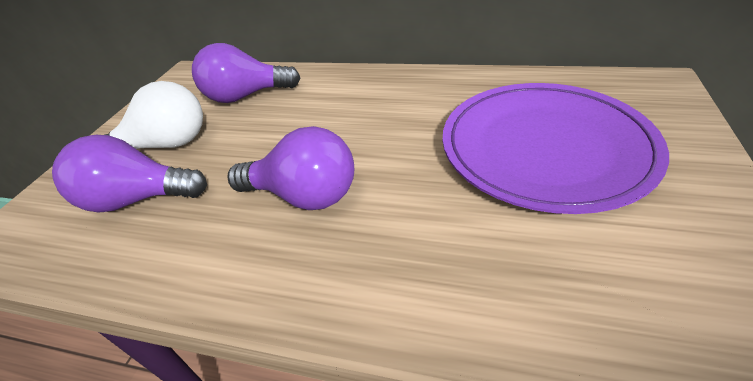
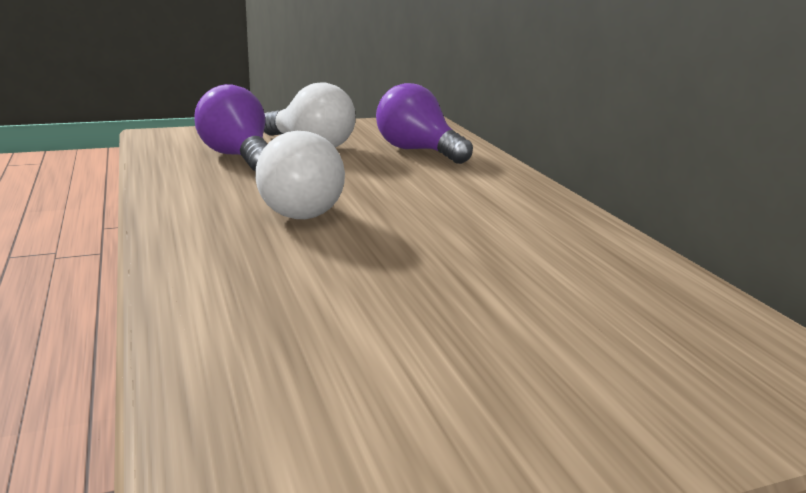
camera: 50 degrees right, 20 degrees down
(304, 195) = (297, 209): purple light bulb -> white light bulb
(544, 147) = (518, 312): purple plate -> none

